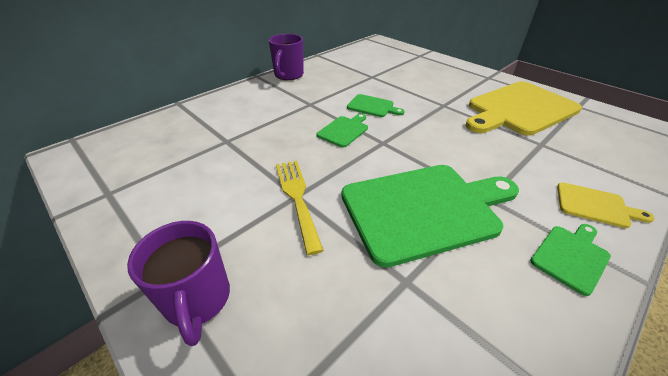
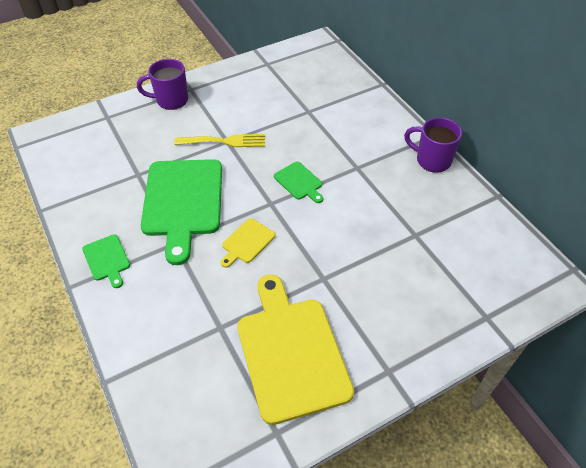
camera: 105 degrees right, 10 degrees up
(372, 106) = (338, 214): green cutting board -> none
(595, 205) = (133, 308): yellow cutting board -> yellow cutting board (247, 242)

